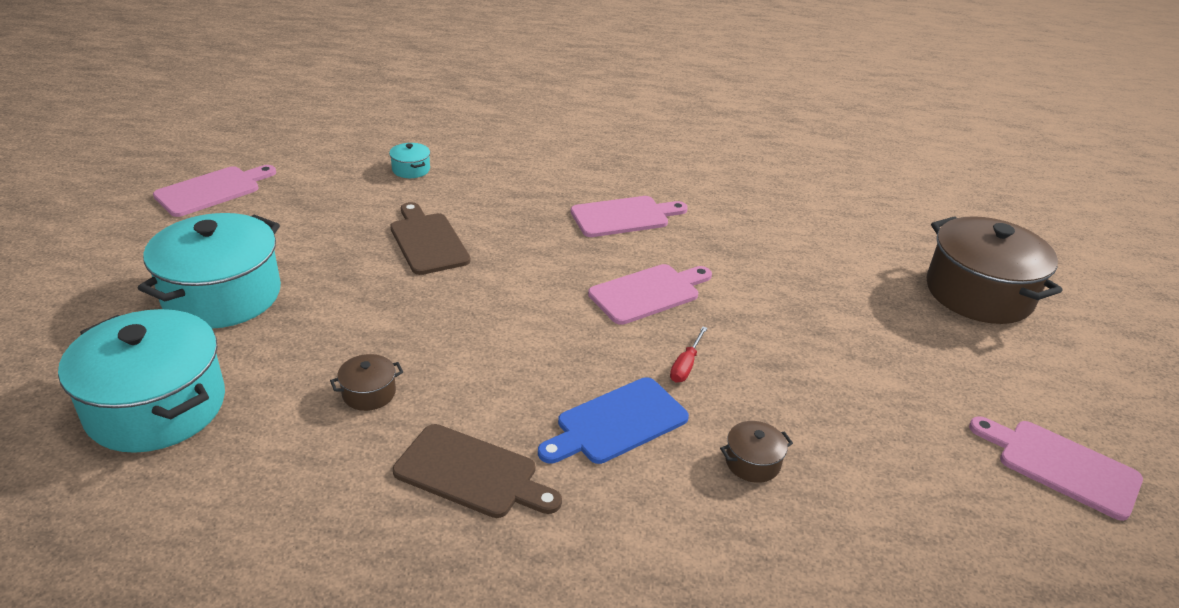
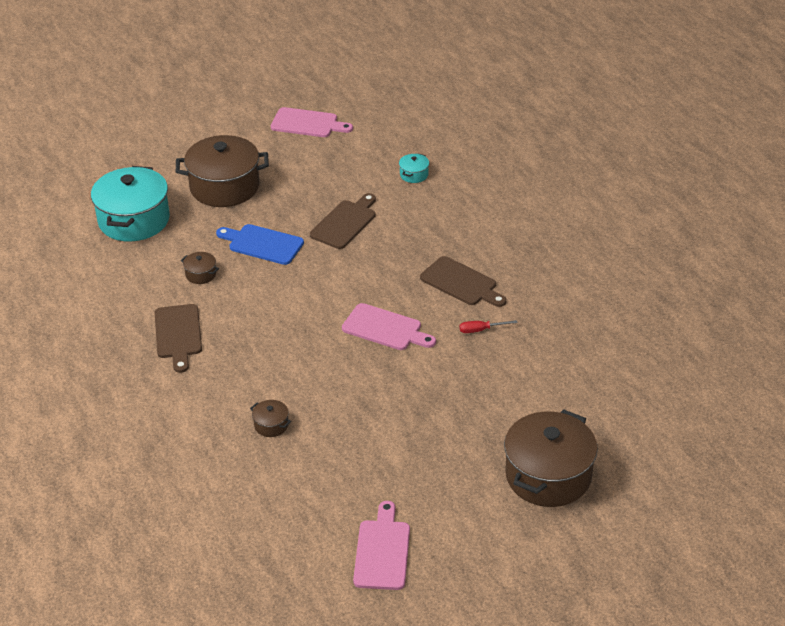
camera: 60 degrees right, 5 degrees up
(222, 295) = (224, 187): turquoise pot -> brown pot
(617, 423) = (257, 365): blue cutting board -> blue cutting board (263, 244)
(624, 217) = (461, 283): pink cutting board -> brown cutting board
(686, 365) = (329, 371): red screwdriver -> red screwdriver (481, 330)

